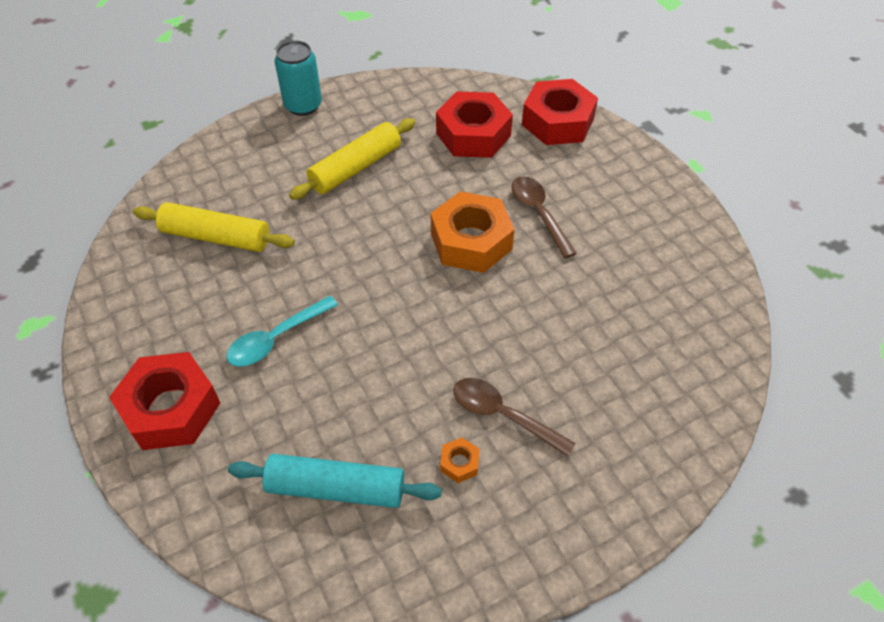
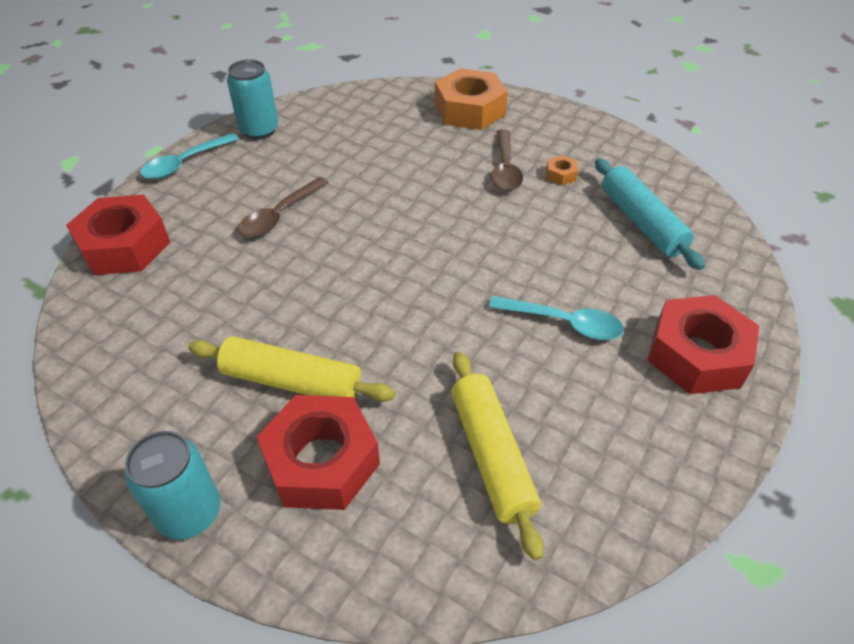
camera: 120 degrees left, 5 degrees down
(471, 241) = (345, 245): orange nut -> orange nut (469, 110)
(473, 134) = (177, 303): red nut -> red nut (321, 461)
(656, 176) = (185, 163): none -> turquoise spoon
(690, 240) = (259, 130): none -> turquoise can

